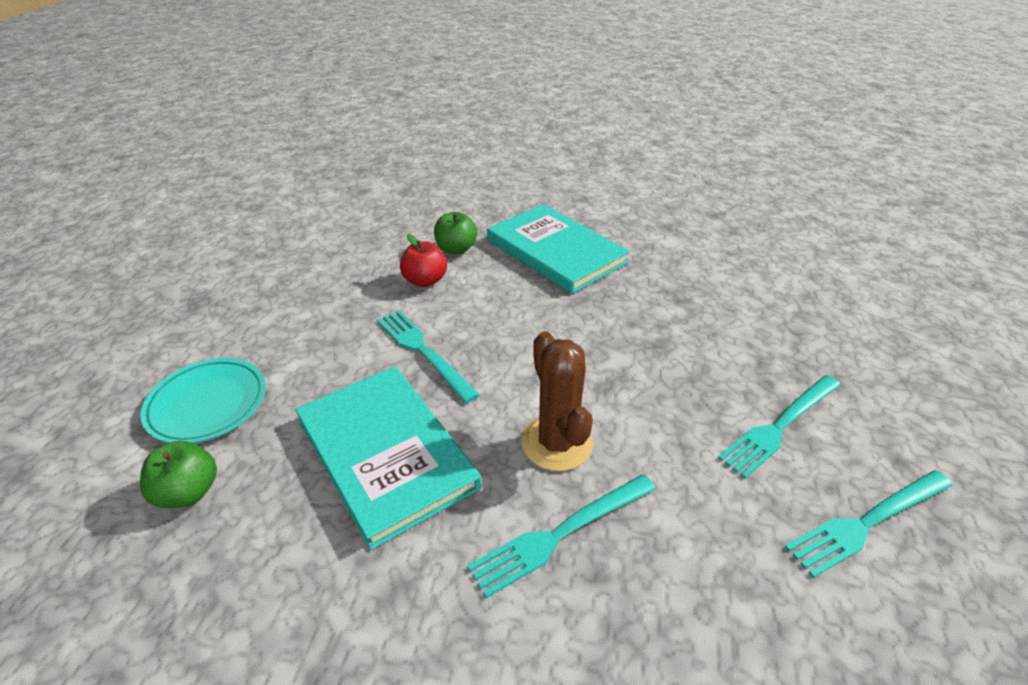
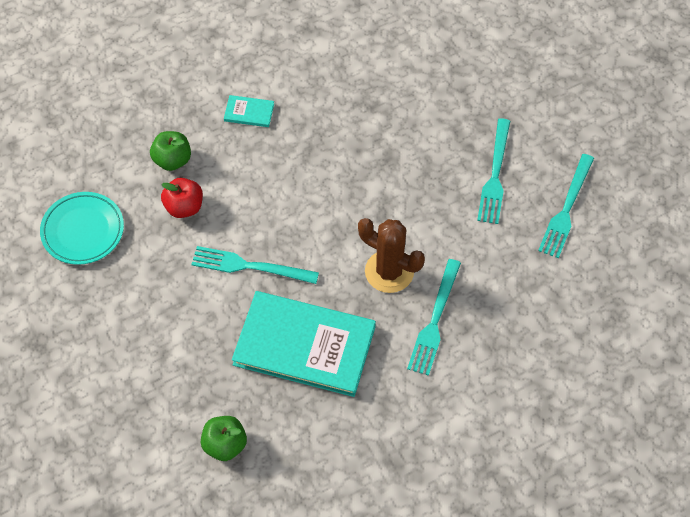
camera: 40 degrees left, 20 degrees up
(208, 404) = (162, 398): turquoise plate -> turquoise plate (83, 231)
(555, 251) = (249, 112): turquoise book -> turquoise book, size x0.40

